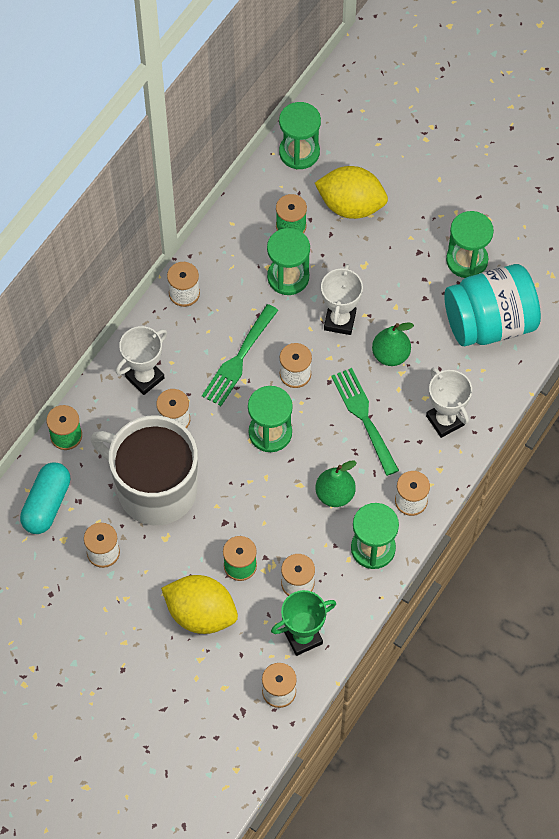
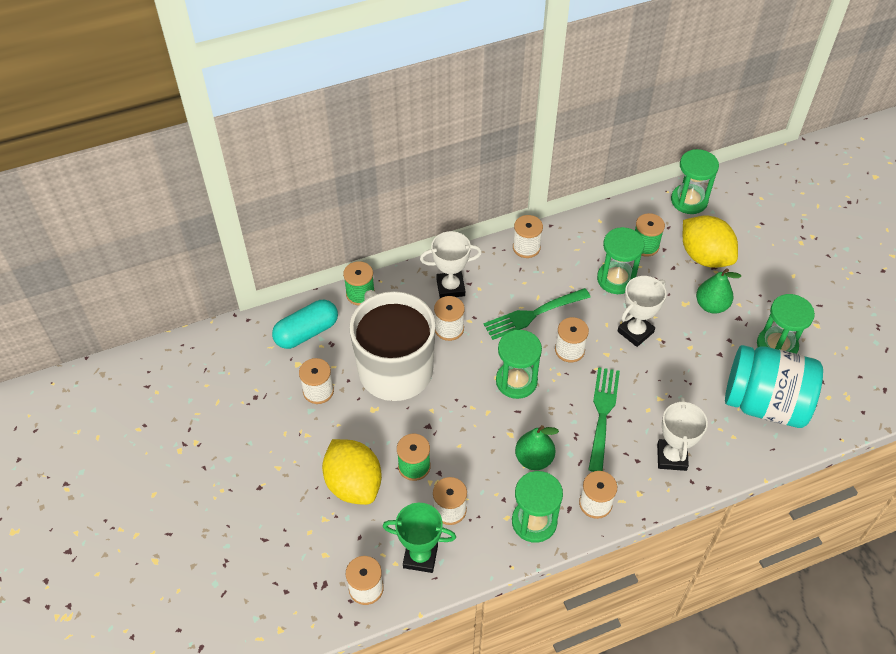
camera: 35 degrees right, 10 degrees down
(390, 355) = (660, 380): green pear -> green pear (711, 305)

